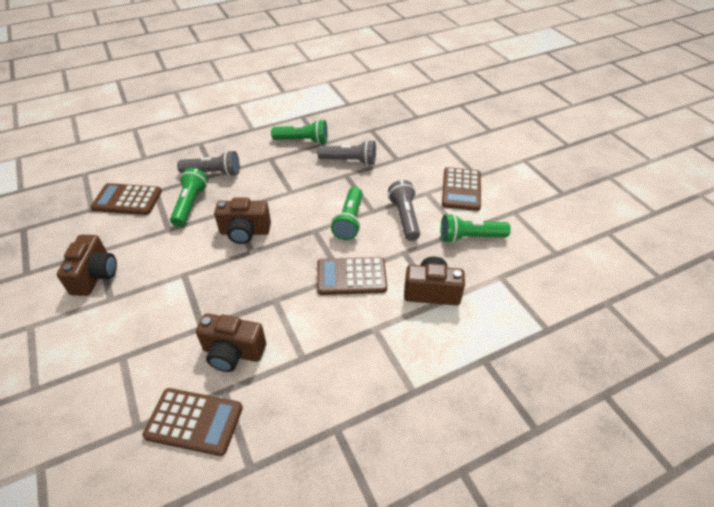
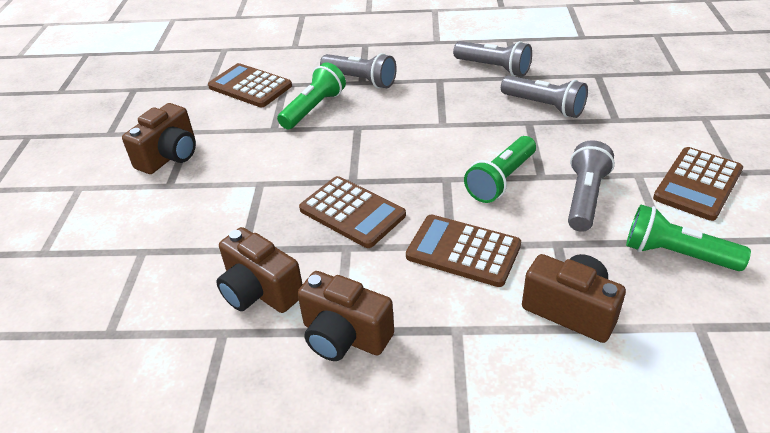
camera: 30 degrees right, 5 degrees down
(194, 422) = (169, 354): brown calculator -> brown calculator (352, 212)
(245, 232) = (358, 156): brown camera -> brown camera (344, 336)
(303, 140) = (493, 68): green flashlight -> grey flashlight

